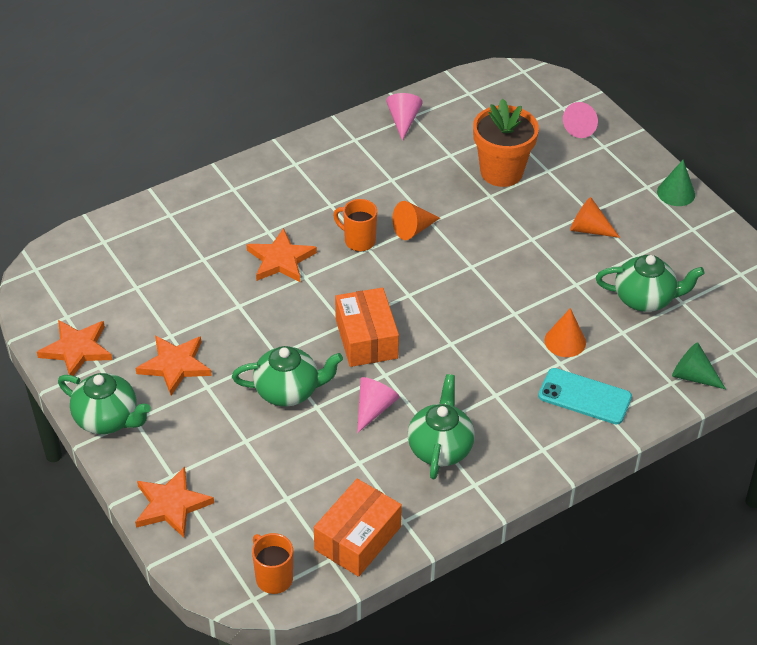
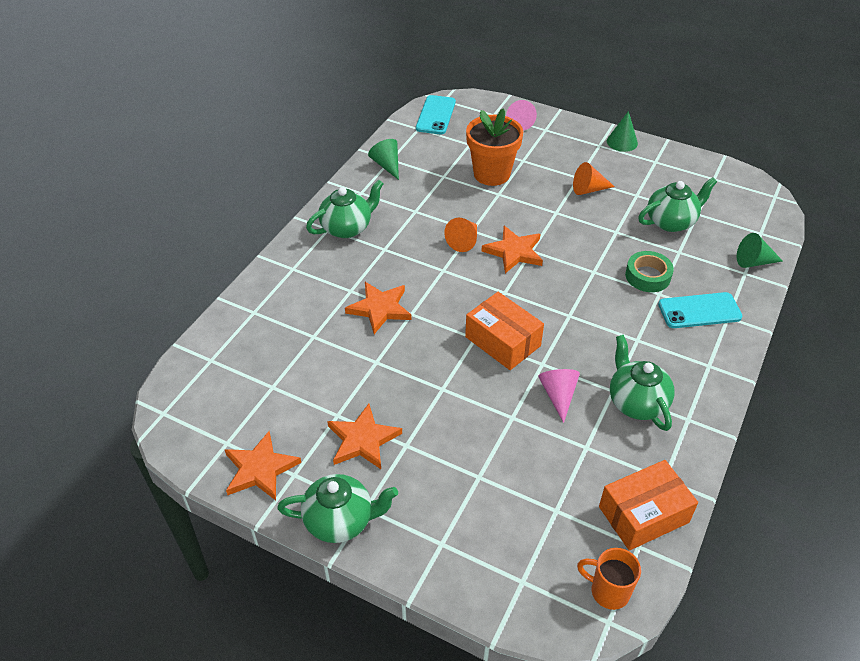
camera: 30 degrees left, 0 degrees up
(171, 505) = (464, 572): orange star -> orange star (514, 252)
(288, 391) = (478, 415): green teapot -> green teapot (347, 228)
(357, 538) = (643, 514): orange box -> orange box turned 60 degrees clockwise
(358, 241) = (430, 267): orange mug -> none
(403, 121) = (387, 165): pink cone -> green cone
(499, 85) = (436, 115): none -> turquoise phone
(565, 341) = (647, 276): orange cone -> green tape

